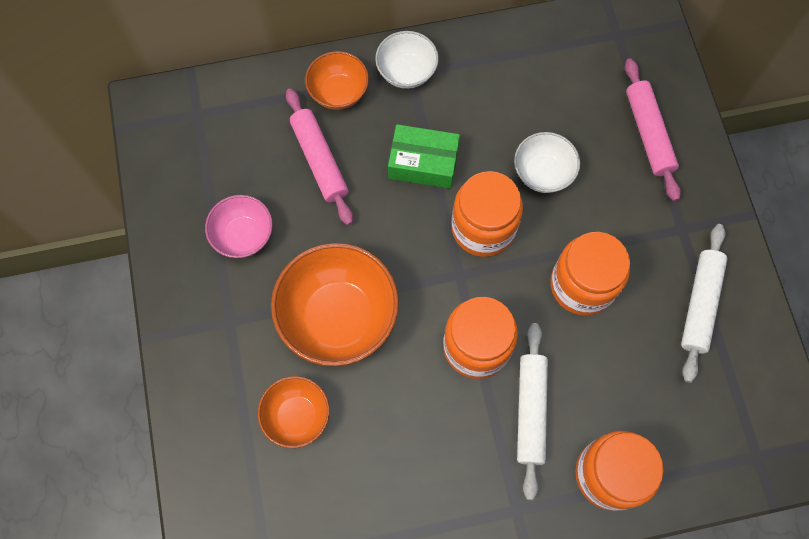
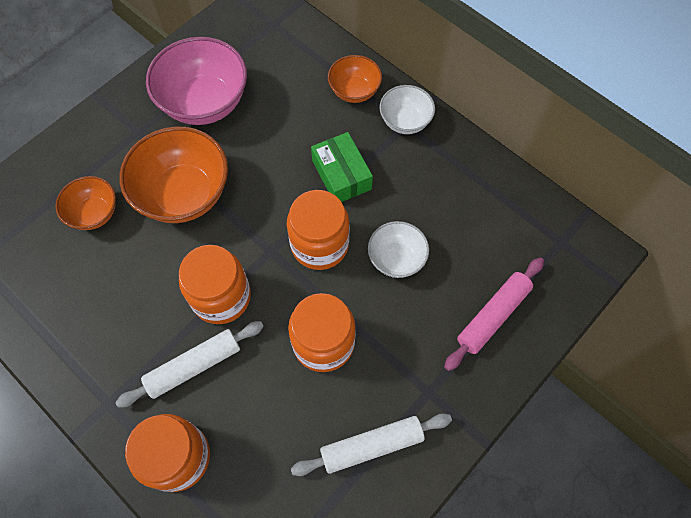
camera: 55 degrees right, 5 degrees down
(243, 235) = (205, 103): pink bowl -> pink bowl, size x1.79
(319, 160) = (293, 111): pink rolling pin -> none

